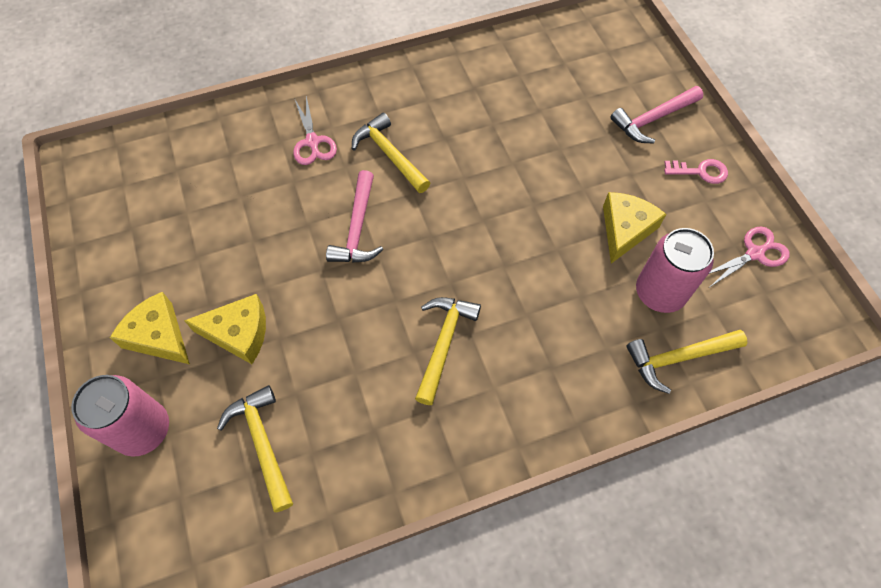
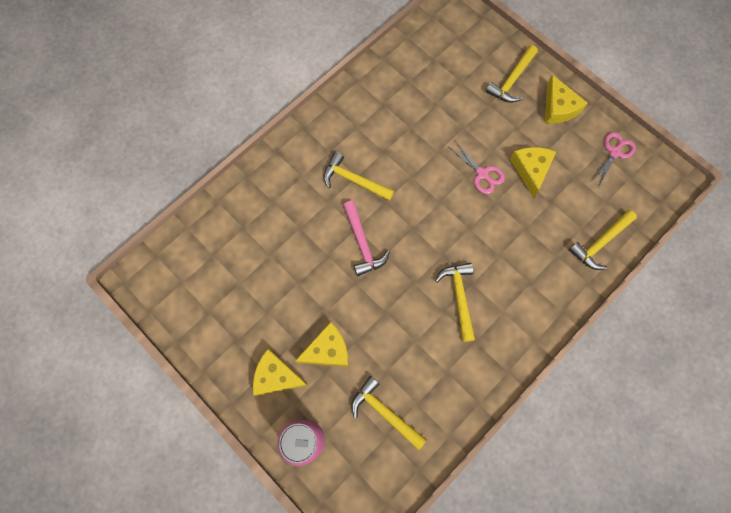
camera: 25 degrees left, 10 degrees up
(312, 142) = (296, 193): pink scissors -> pink scissors (482, 174)
(653, 119) = (512, 80): pink hammer -> yellow hammer
(659, 292) = (571, 204): pink can -> none
(700, 172) = (558, 108): pink key -> yellow cheese

